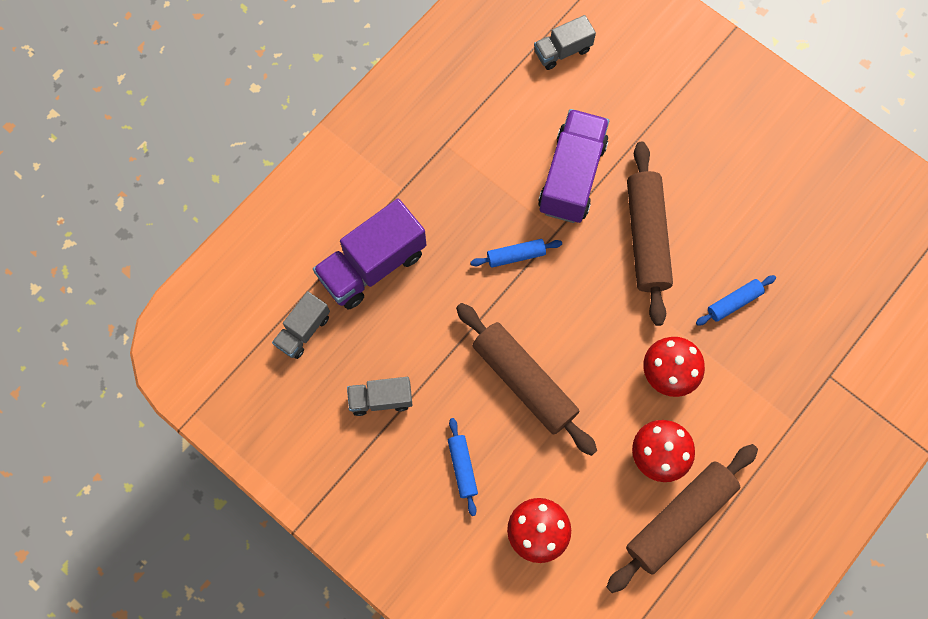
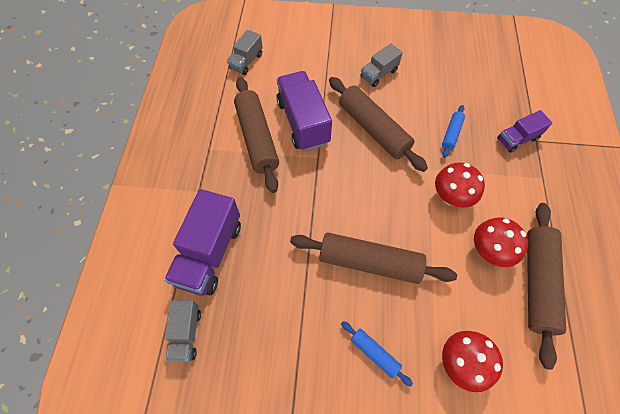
camera: 35 degrees left, 10 degrees down
(381, 399) = (279, 345): grey truck -> grey truck (379, 74)
(505, 164) = (257, 138): none -> brown rolling pin
(516, 255) = (303, 187): blue rolling pin -> none
(808, 359) = (517, 139): none -> purple truck

